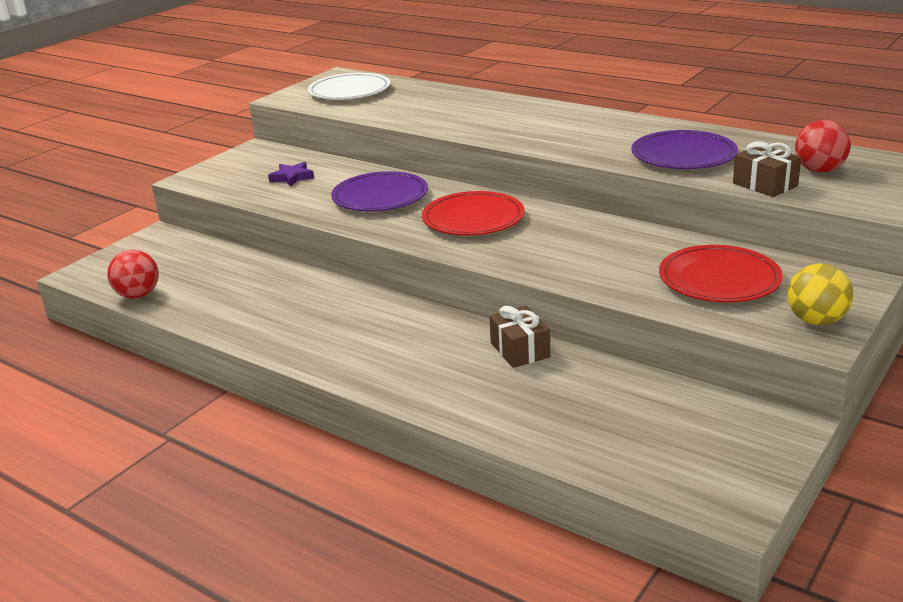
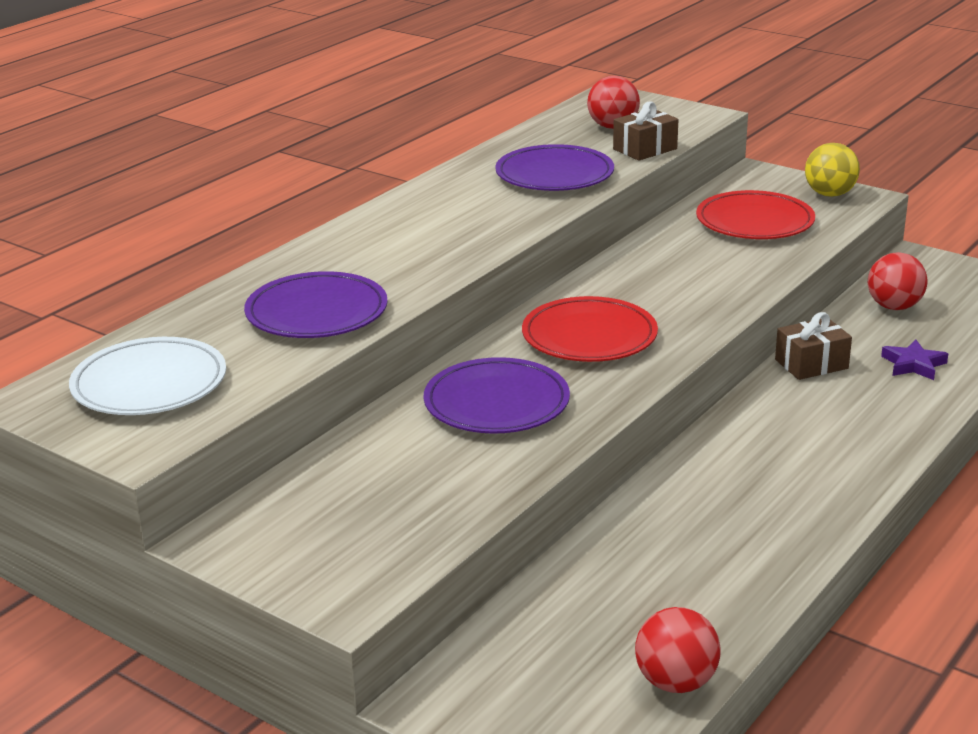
camera: 90 degrees left, 0 degrees up
(292, 177) = (386, 486): purple star -> purple star (913, 364)
(429, 113) = (317, 312): none -> purple plate
(649, 401) = (894, 307): none -> red ball

